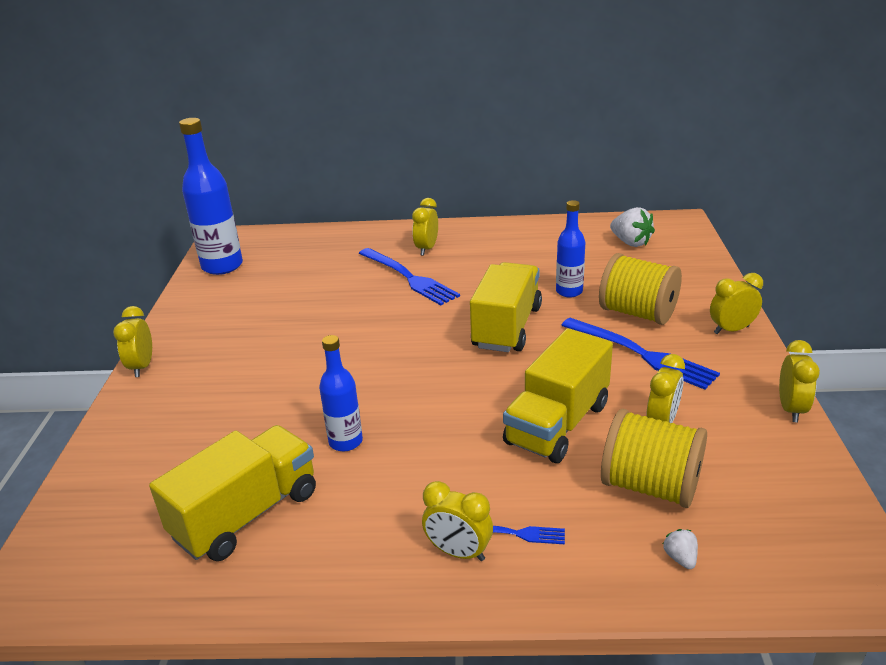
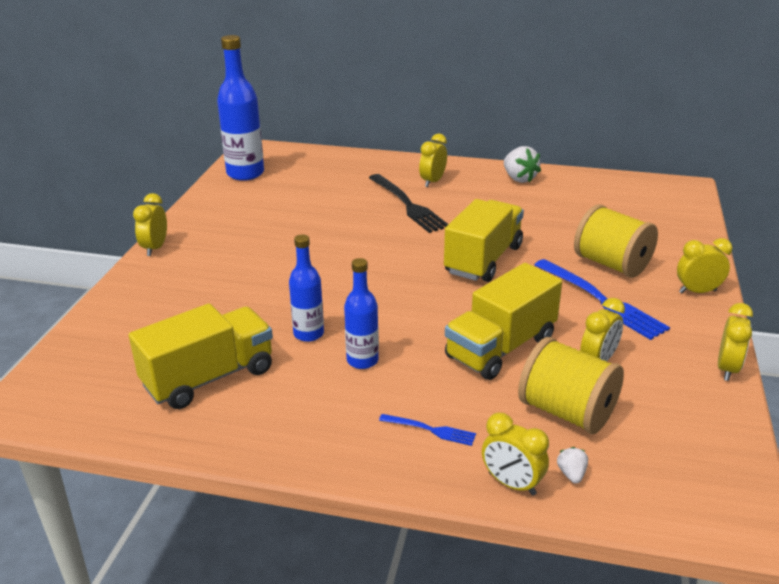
camera: 10 degrees right, 0 degrees up
(409, 278) = (408, 205): blue fork -> black fork
(458, 552) = (377, 436): yellow clock -> yellow clock (511, 484)
(569, 291) = (553, 236): blue bottle -> blue bottle (362, 360)
(630, 242) = (629, 200): white strawberry -> white strawberry (519, 179)

